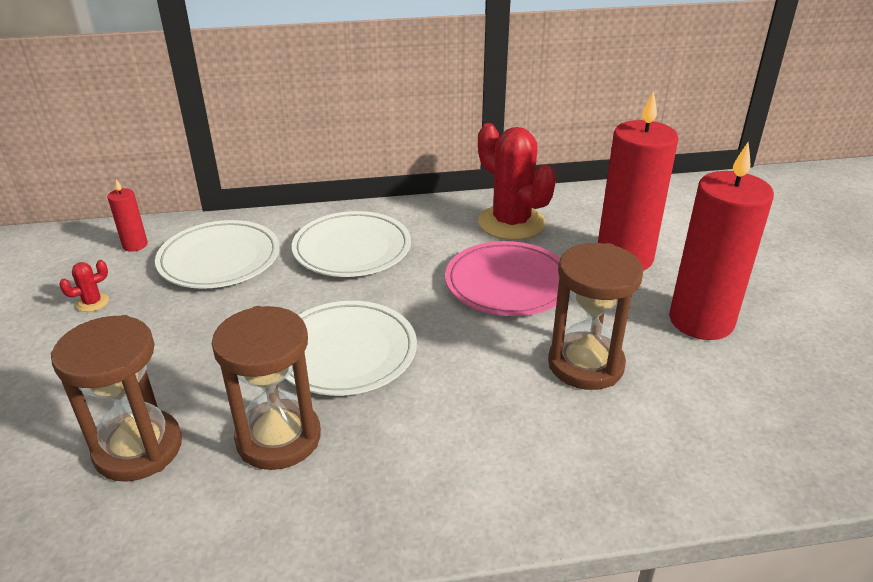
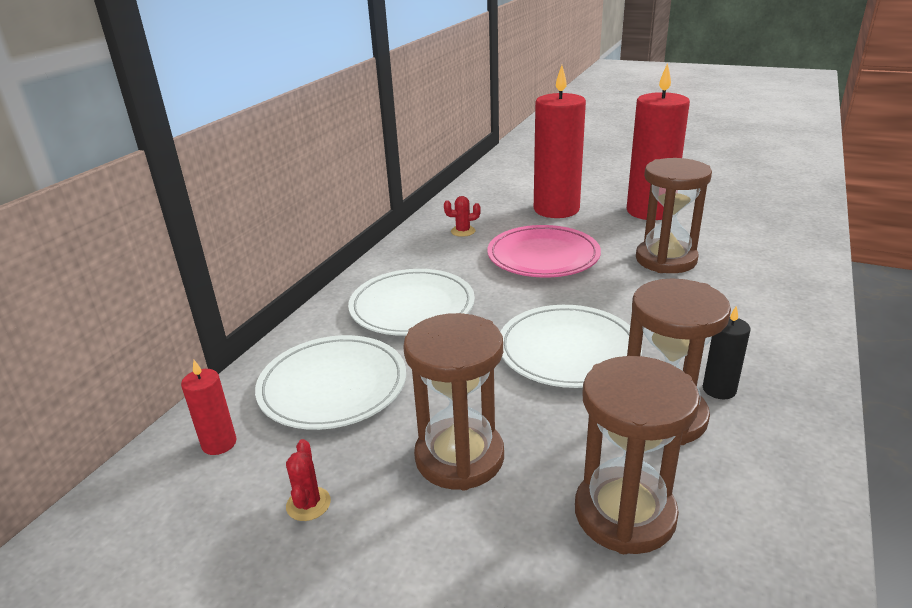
camera: 55 degrees left, 5 degrees down
(167, 345) = (459, 457): none -> brown hourglass
(345, 465) = (719, 389): none -> black candle
(511, 223) = (463, 231): red cactus -> red cactus, size x0.40

